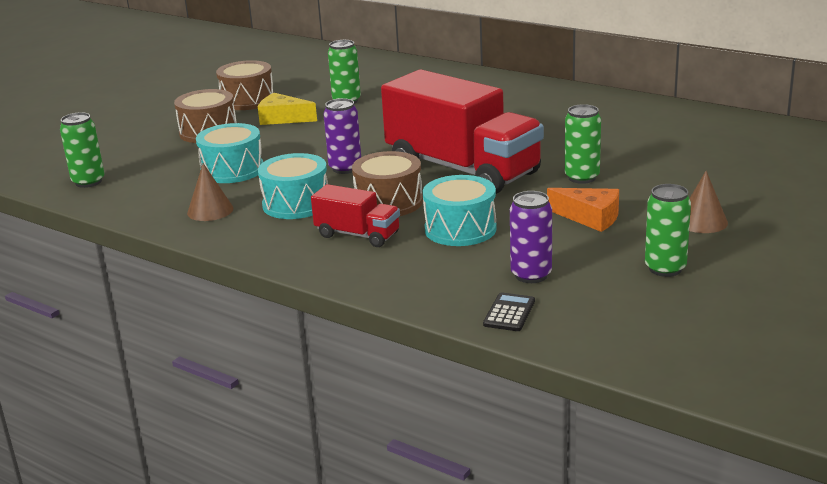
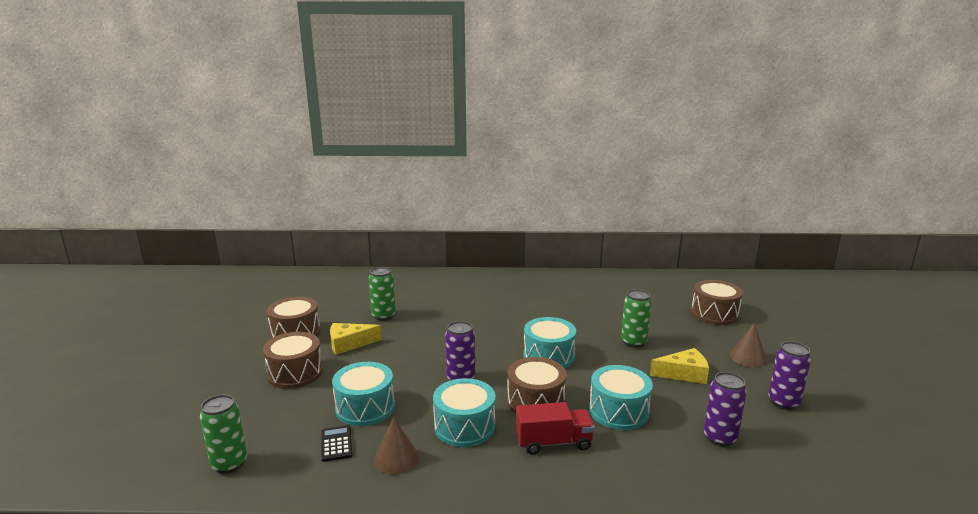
camera: 35 degrees left, 5 degrees down
(462, 169) = (548, 356): red truck -> turquoise drum
(509, 313) = (756, 480): black calculator -> black calculator (336, 444)
(590, 217) = (684, 374): orange cheese -> yellow cheese
(665, 268) = (783, 402): green can -> purple can
(743, 172) = (714, 314): none -> brown drum

